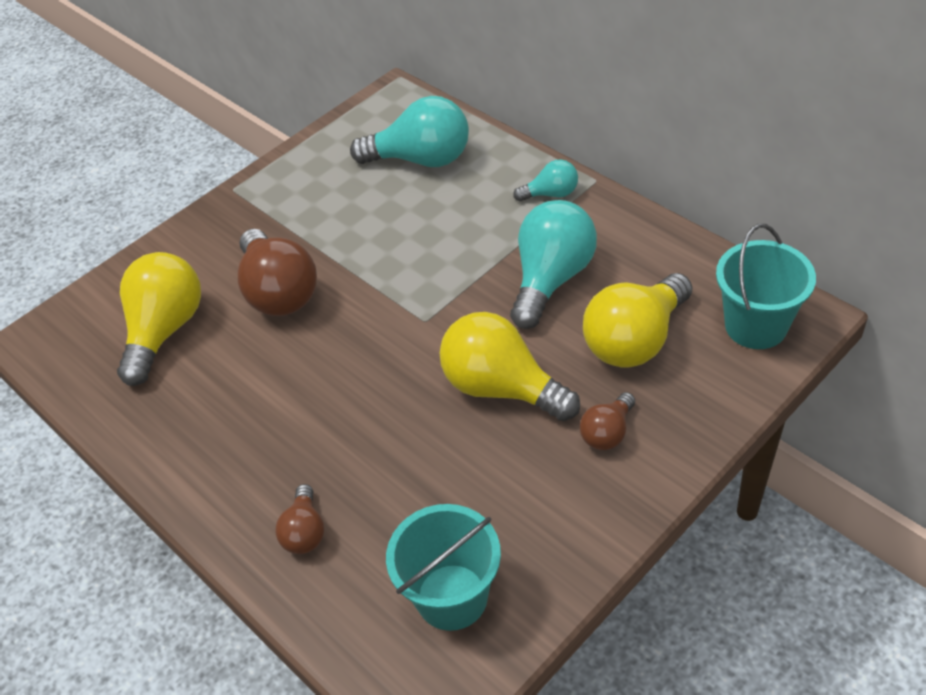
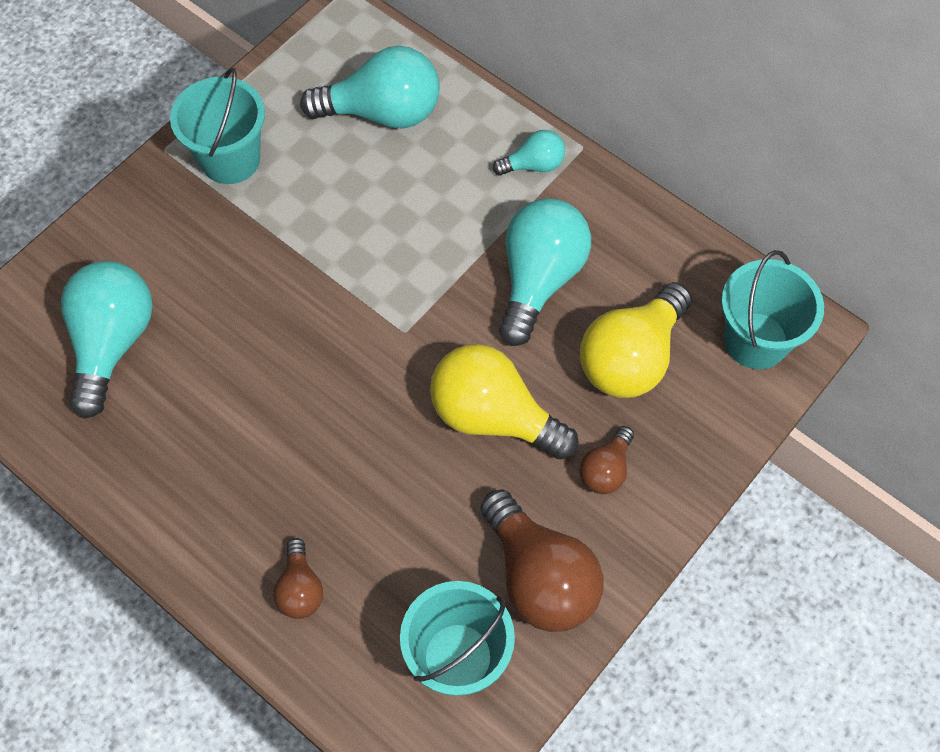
camera: 10 degrees left, 15 degrees up
(165, 330) = (113, 343): yellow light bulb -> turquoise light bulb
(279, 292) = (237, 293): brown light bulb -> brown light bulb (539, 577)
(287, 195) = (230, 159): none -> turquoise bucket

